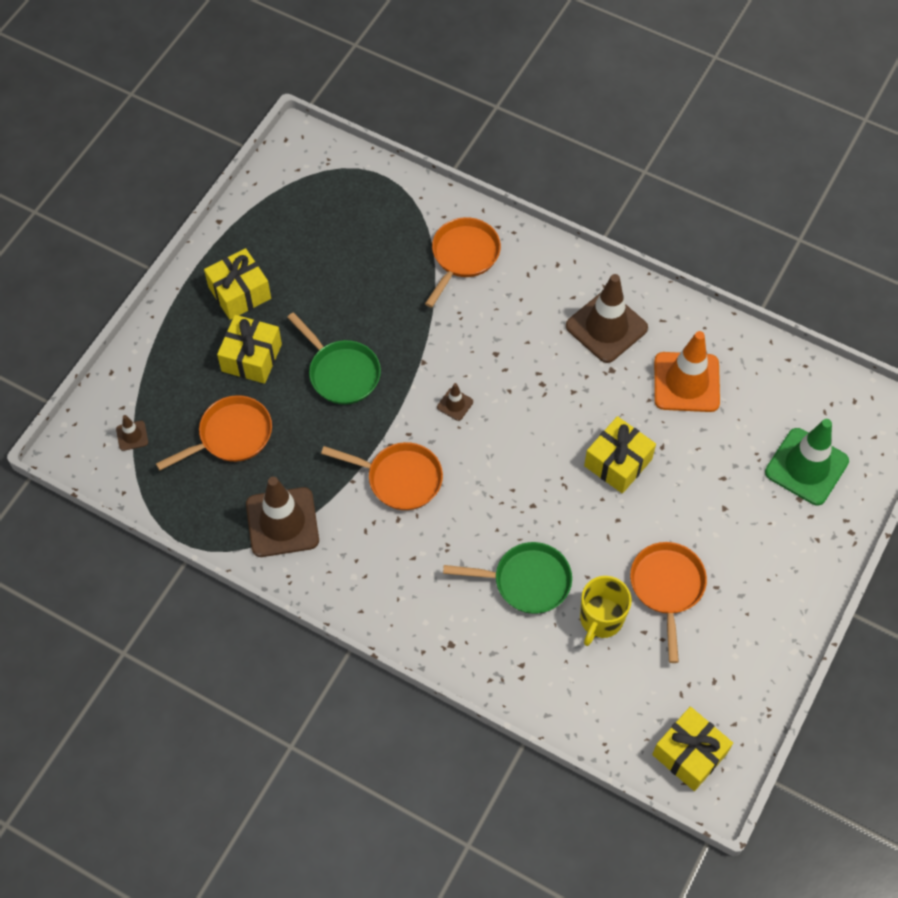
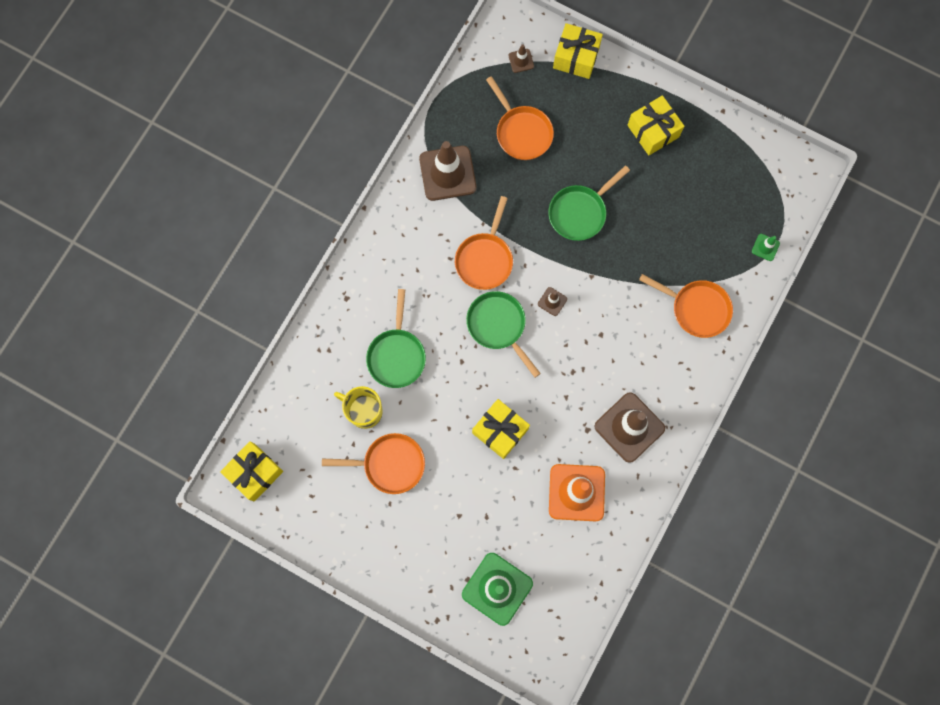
camera: 90 degrees right, 15 degrees up
(251, 357) = (592, 143): yellow gift -> yellow gift (576, 57)
(390, 187) = (765, 247): none -> green traffic cone
(486, 463) = (498, 326): none -> green pan

